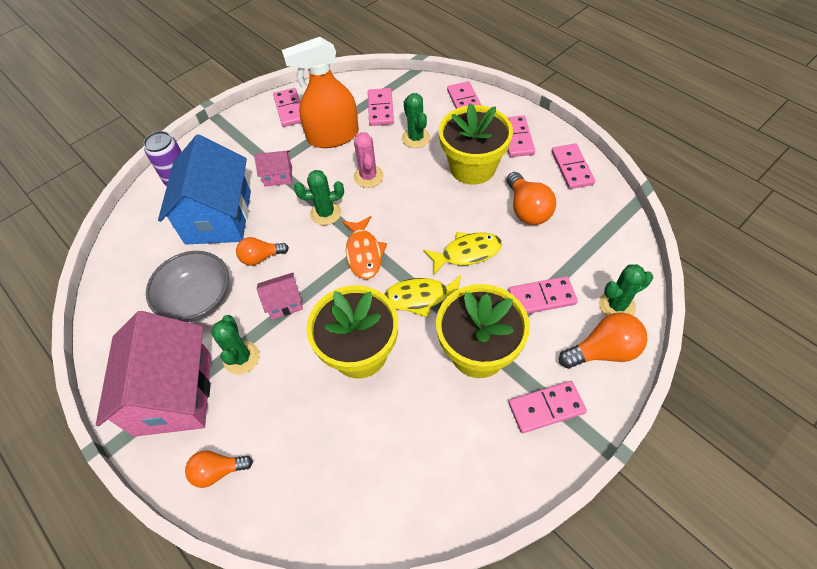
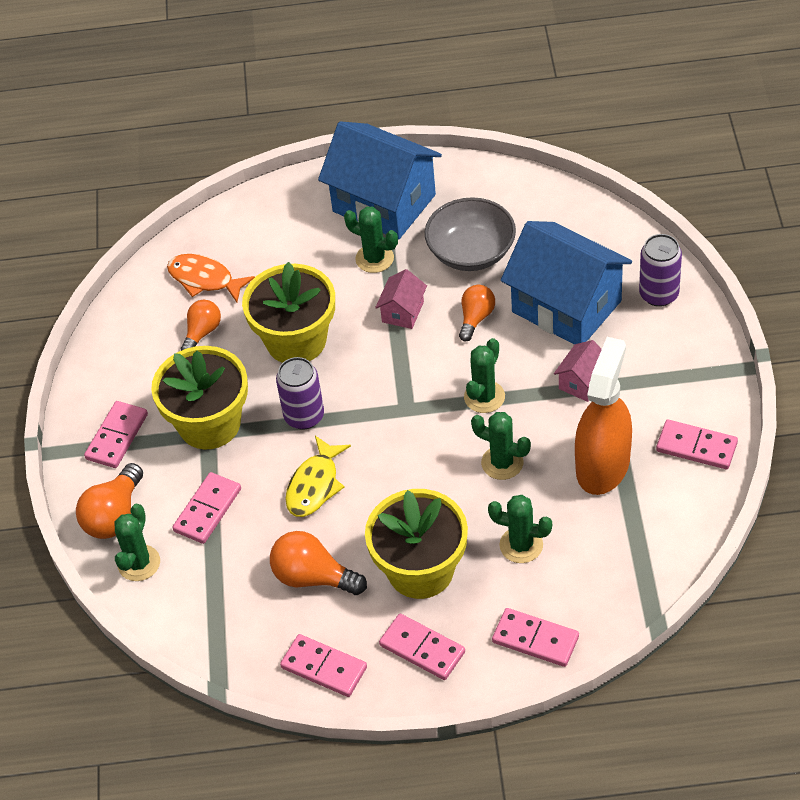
camera: 130 degrees right, 5 degrees down
(174, 394) = (384, 203): pink house -> blue house
(218, 471) = (288, 207): orange light bulb -> orange light bulb (202, 332)
(364, 253) = (400, 401): orange fish -> orange fish (204, 279)
(368, 176) = (502, 463): pink cactus -> green cactus
(381, 109) = (609, 541): pink domino -> none
(421, 297) = (304, 416): yellow fish -> purple can

